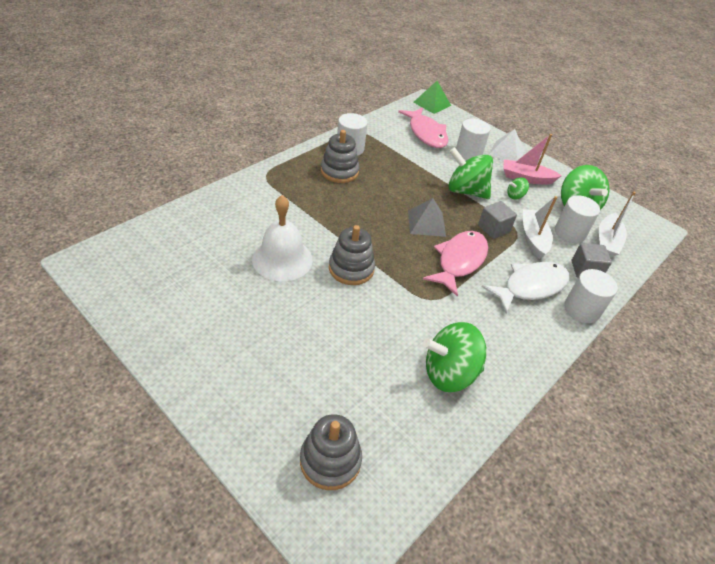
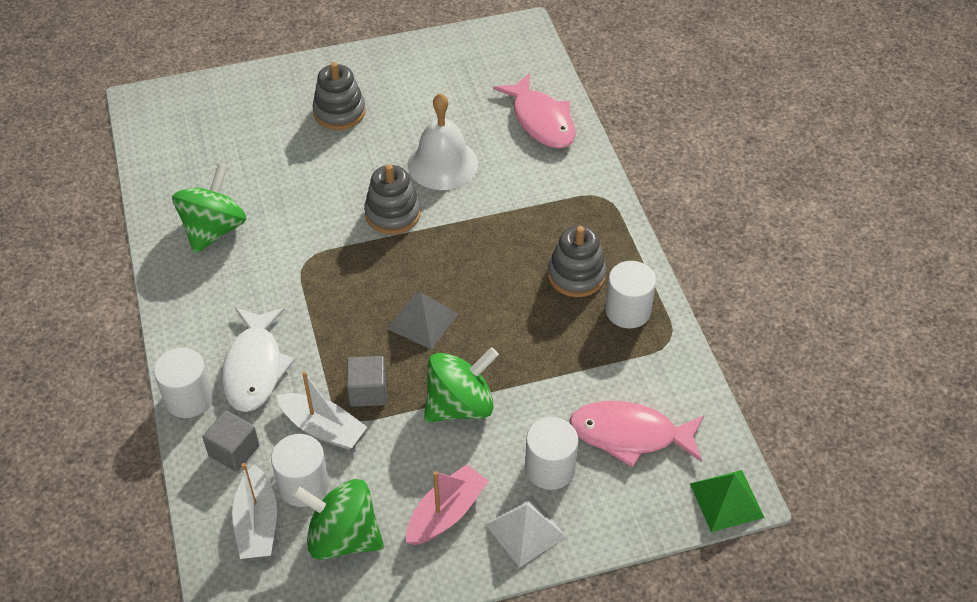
camera: 125 degrees right, 5 degrees up
(330, 460) = (205, 120): grey stacking toy -> grey stacking toy (339, 112)
(459, 261) = (339, 319): pink fish -> pink fish (541, 121)
(515, 196) = (415, 466): green spinning top -> none
(607, 241) = (257, 523): white boat -> white boat turned 150 degrees counterclockwise

